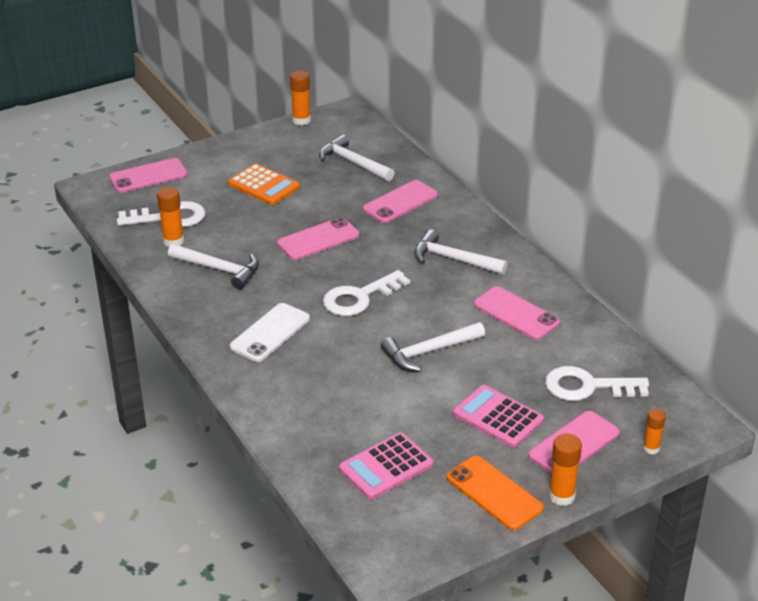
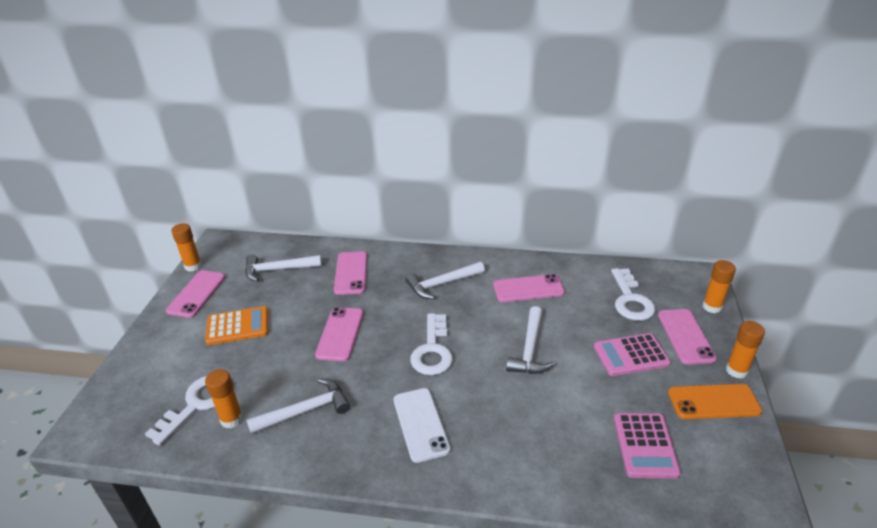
camera: 50 degrees left, 0 degrees up
(148, 176) = (124, 386): pink phone -> pink phone (197, 294)
(587, 387) = (630, 300): white key -> white key turned 45 degrees counterclockwise
(651, 448) = (712, 307): orange glue stick -> orange glue stick, size x1.52

